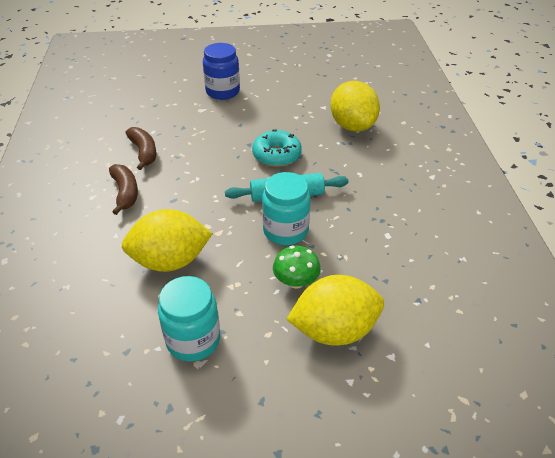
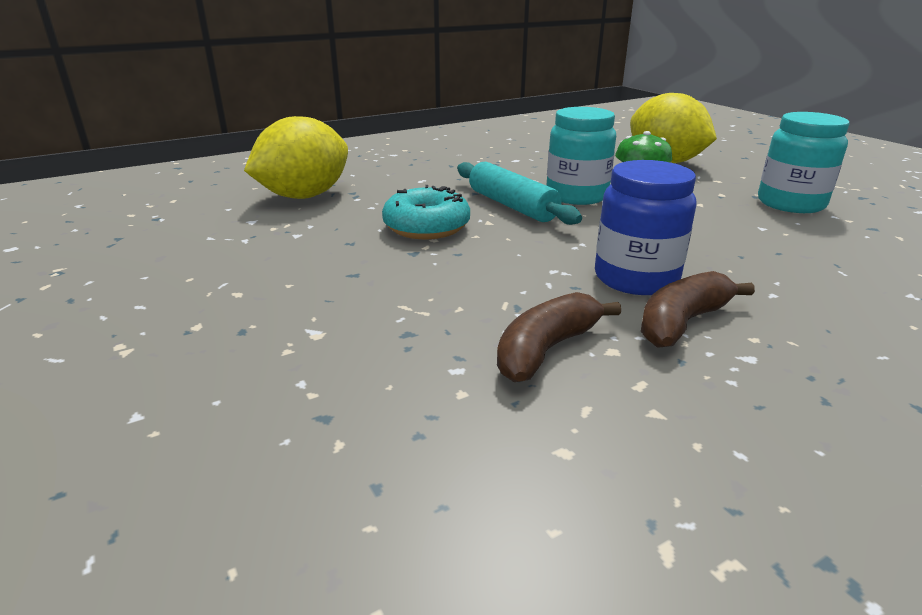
camera: 115 degrees left, 15 degrees down
(170, 261) = (733, 241): yellow lemon -> none
(223, 91) = (213, 327): blue jar -> blue jar (636, 278)

